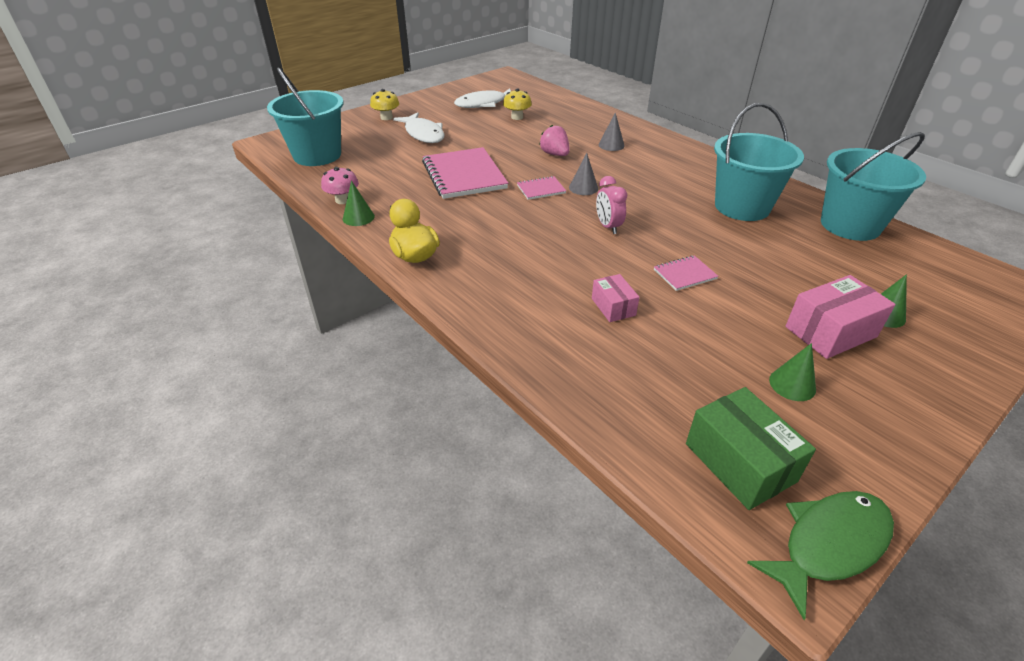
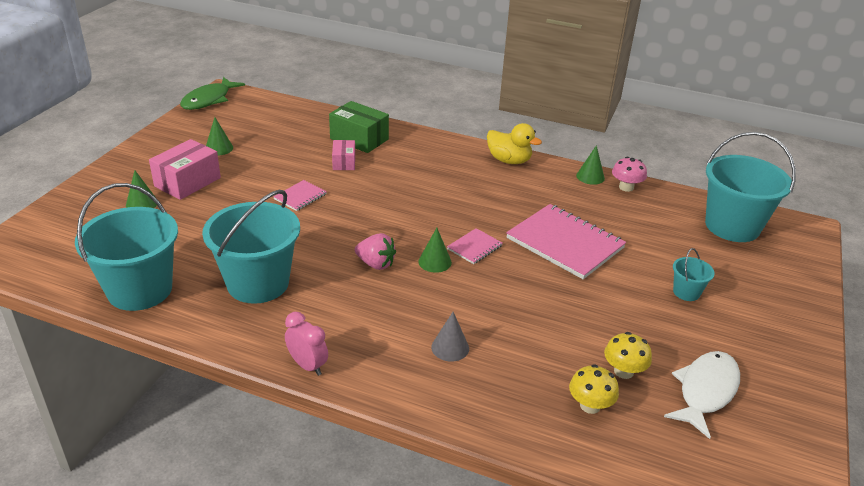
camera: 150 degrees right, 5 degrees down
(386, 117) = (772, 309): yellow mushroom -> yellow mushroom (590, 405)
(423, 134) = (686, 292): white fish -> turquoise bucket
(555, 154) = (504, 305): pink strawberry -> pink strawberry (376, 264)
(583, 188) = (435, 262): grey cone -> green cone
(608, 227) = (382, 222): pink clock -> pink clock (307, 365)
(613, 307) = (344, 162): pink box -> pink box turned 45 degrees clockwise
(739, 462) = (249, 113): green box -> green box (359, 139)

